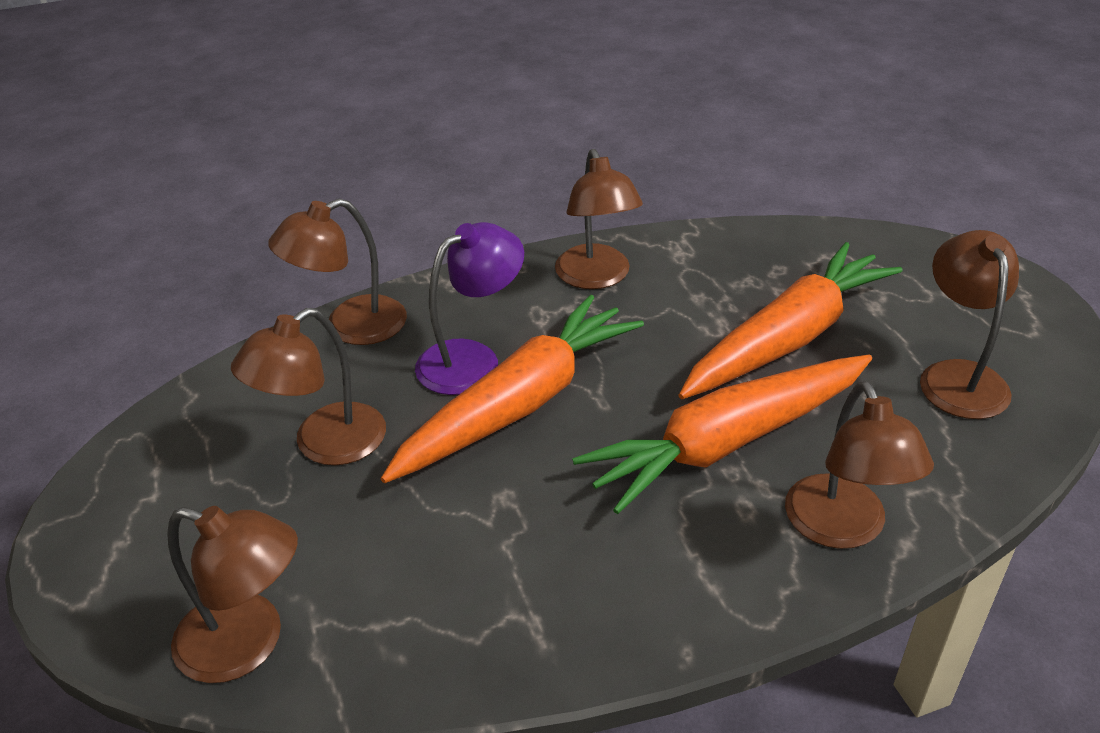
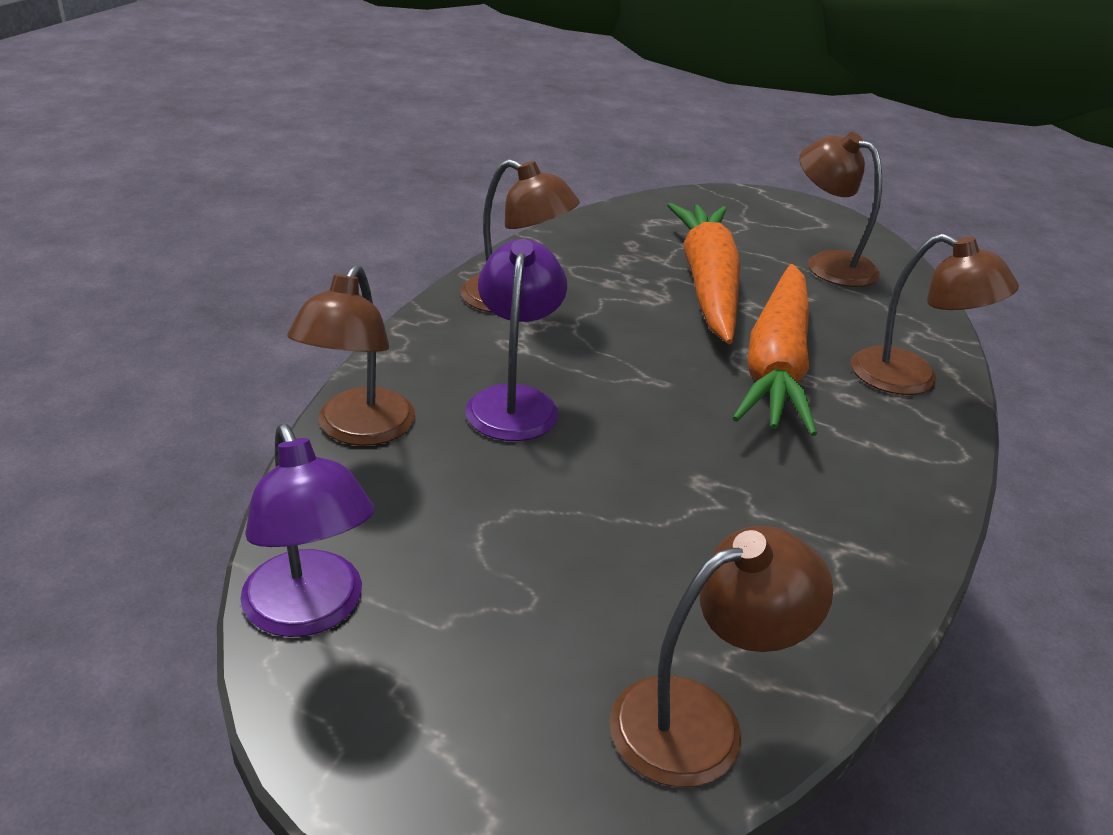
camera: 50 degrees left, 5 degrees down
(171, 427) = (310, 612): none -> purple lamp
(325, 445) = (498, 532): brown lamp -> none
(519, 404) = (605, 413): orange carrot -> none

